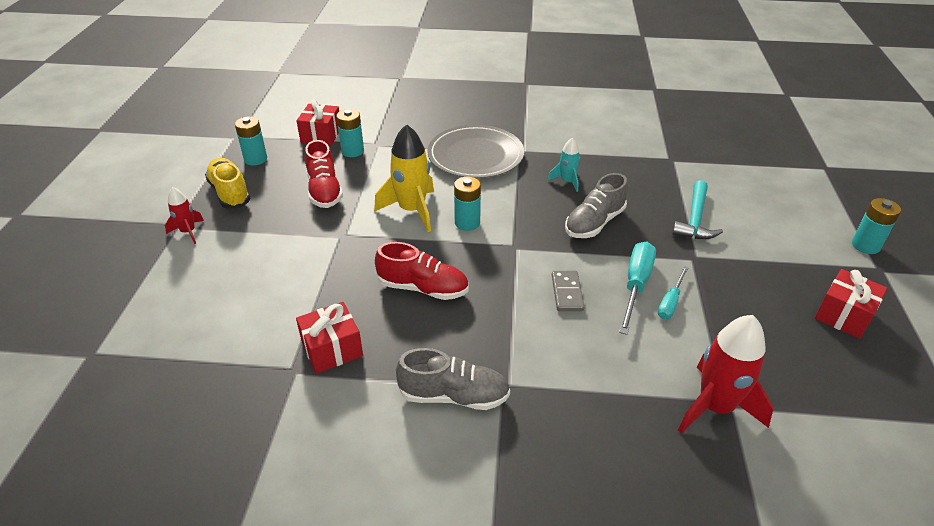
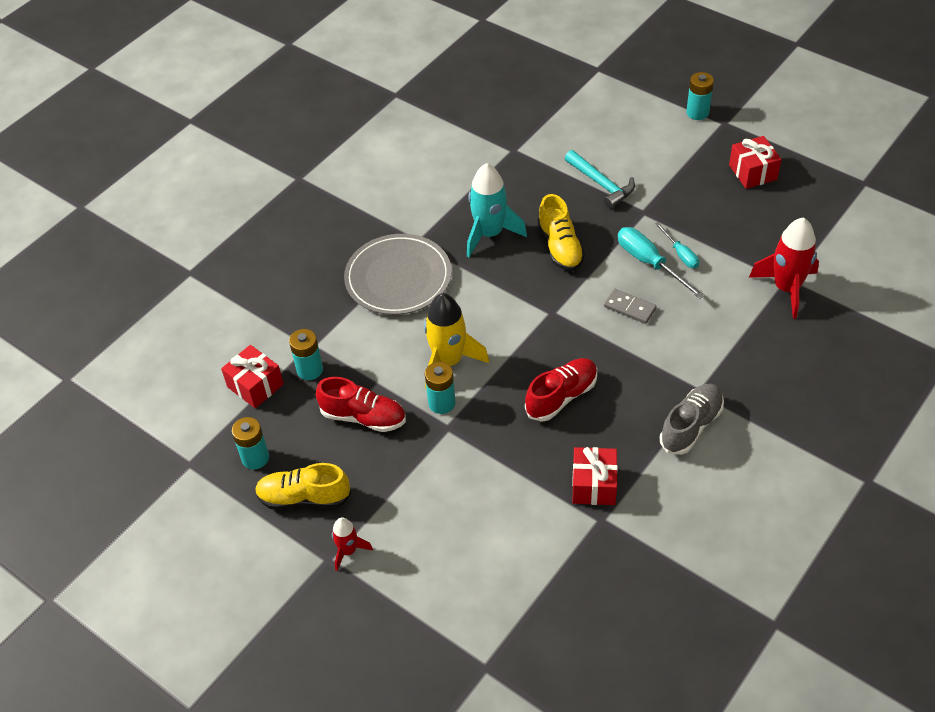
camera: 55 degrees left, 10 degrees up
(467, 223) = (497, 330): turquoise battery -> turquoise battery (442, 403)
(567, 181) = (489, 234): turquoise rocket -> turquoise rocket, size x1.85
(594, 223) = (560, 247): grey shoe -> yellow shoe

